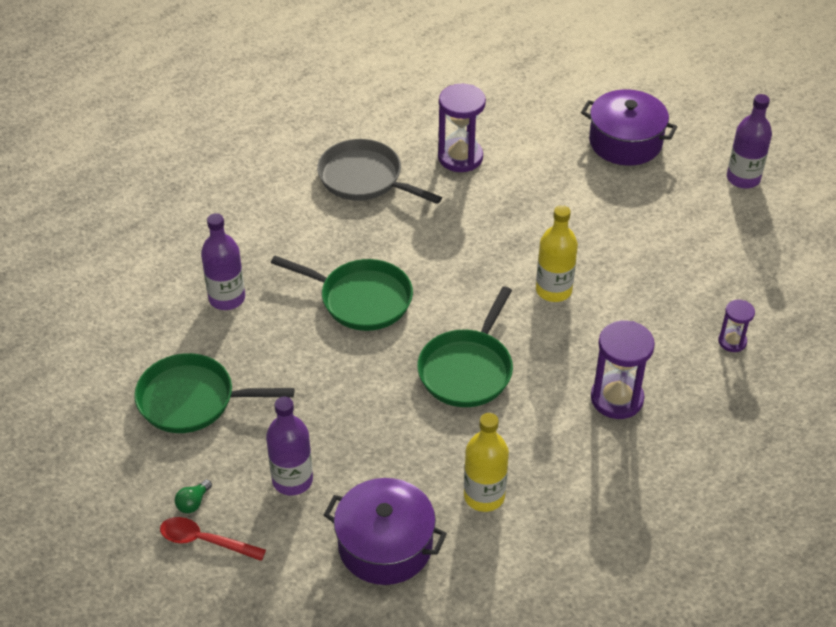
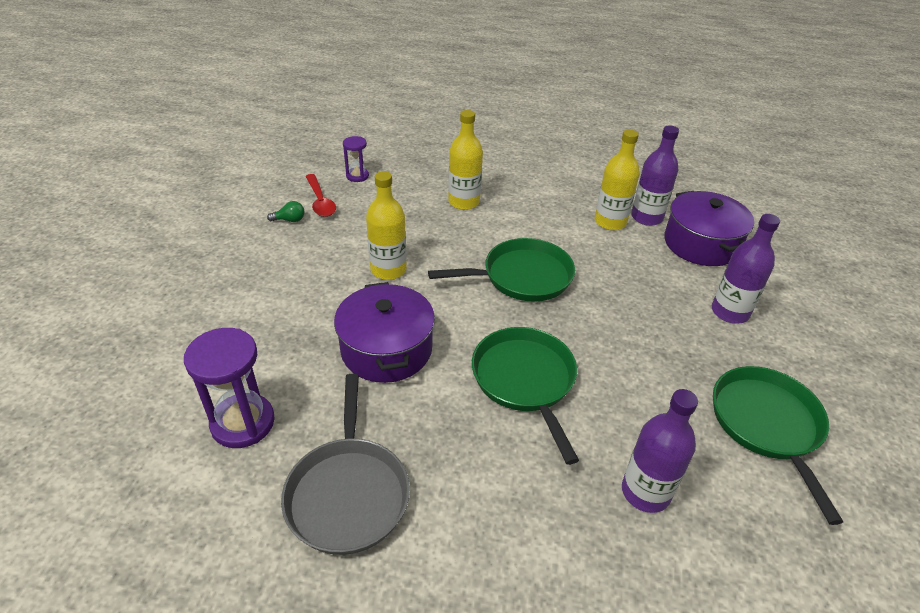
camera: 130 degrees left, 5 degrees down
(192, 400) = (767, 425): green pan -> green pan turned 150 degrees counterclockwise
(193, 503) = (825, 353): green light bulb -> green light bulb (289, 220)
(204, 541) = (833, 327): red spoon -> red spoon (320, 202)
(617, 398) = (464, 202): purple hourglass -> yellow bottle
(625, 142) = (132, 308): purple pot -> purple pot (386, 349)
(743, 178) = (150, 224): purple bottle -> purple bottle (646, 217)

